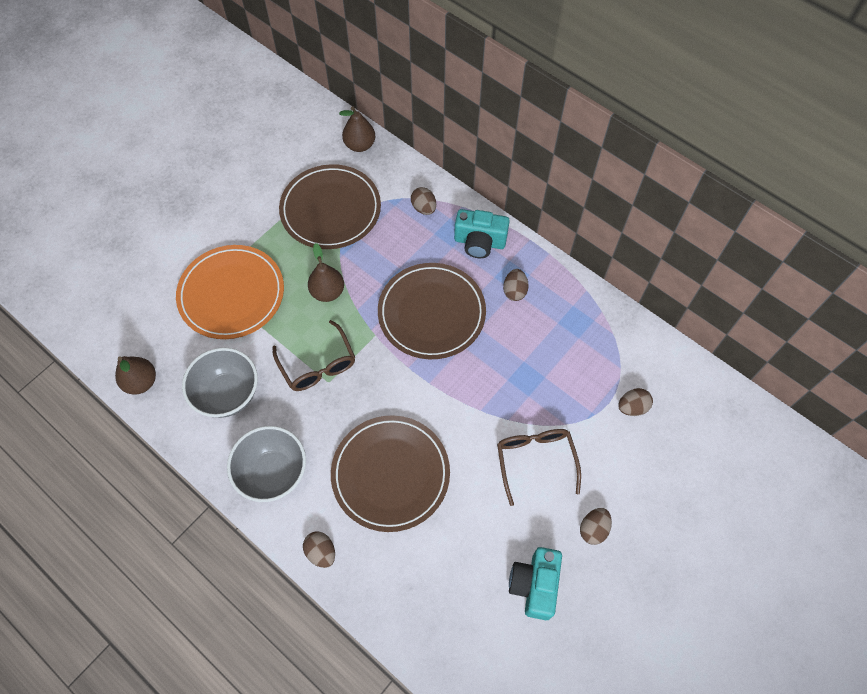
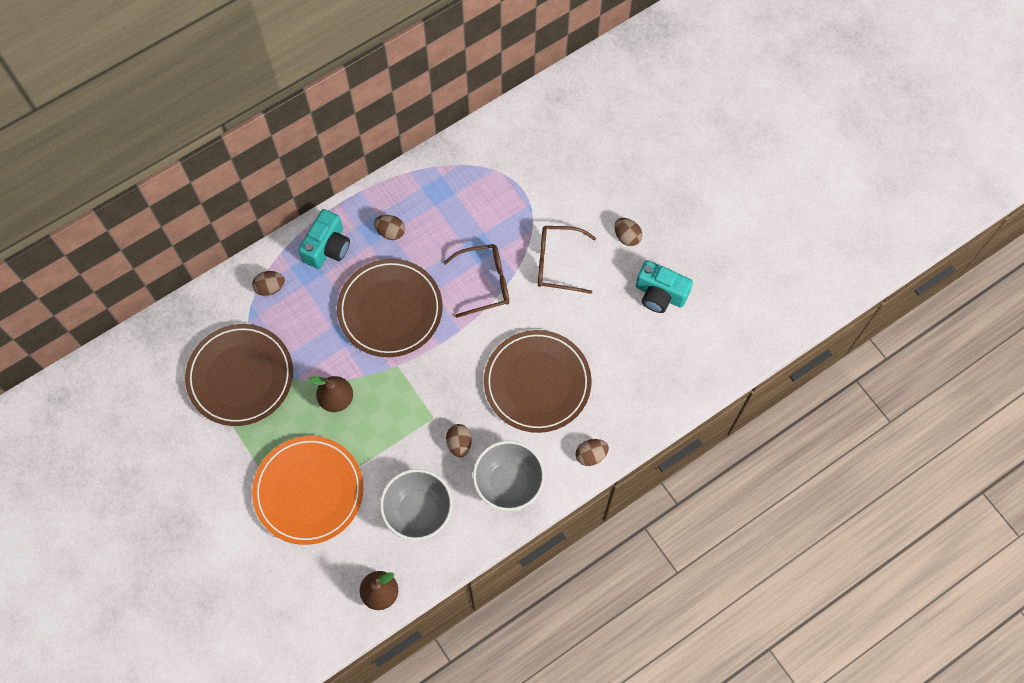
camera: 75 degrees left, 5 degrees up
(318, 365) = (413, 423): brown glasses -> brown glasses (485, 282)
(360, 145) = (168, 331): brown pear -> none
(632, 407) = (532, 172): brown egg -> brown egg (459, 443)

